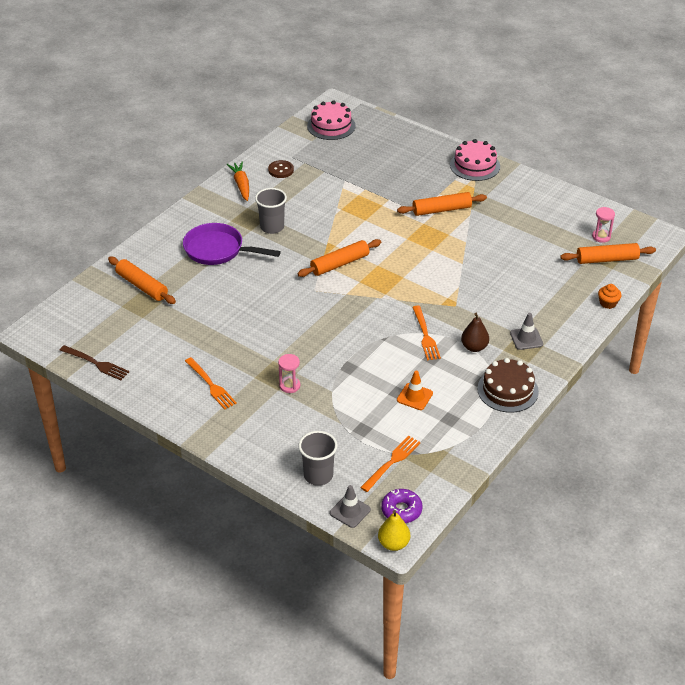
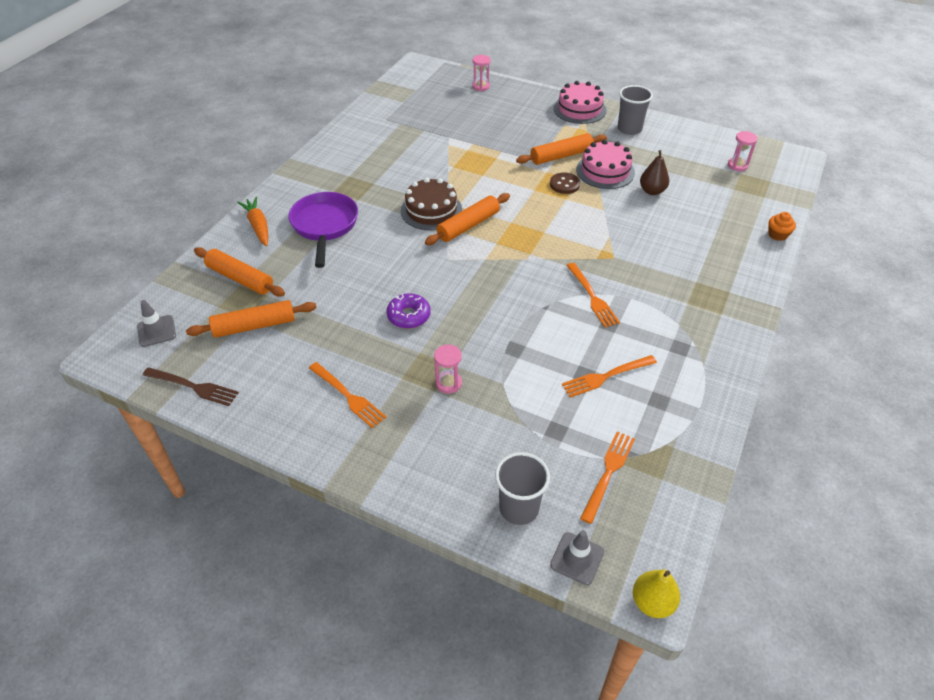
camera: 10 degrees left, 5 degrees up
(218, 250) = (325, 226): purple pan -> purple pan turned 75 degrees clockwise
(241, 185) = (337, 153): orange carrot -> orange carrot (258, 226)
(272, 227) = (381, 194): grey cup -> grey cup (629, 129)
(281, 170) = (377, 133): brown button -> brown button (564, 184)
(331, 126) = (419, 86): pink cake -> pink cake (605, 171)
(389, 132) = (481, 86): none -> pink hourglass
(401, 510) = (645, 545): purple donut -> purple donut (409, 316)
(414, 396) = (606, 376): orange traffic cone -> orange fork
(474, 347) = (653, 304): brown pear -> brown pear (652, 191)
(507, 390) = (712, 352): brown cake -> brown cake (431, 210)
(526, 339) = (707, 286): grey traffic cone -> grey traffic cone (156, 331)
(607, 259) = (754, 188): orange rolling pin -> orange rolling pin (254, 326)

